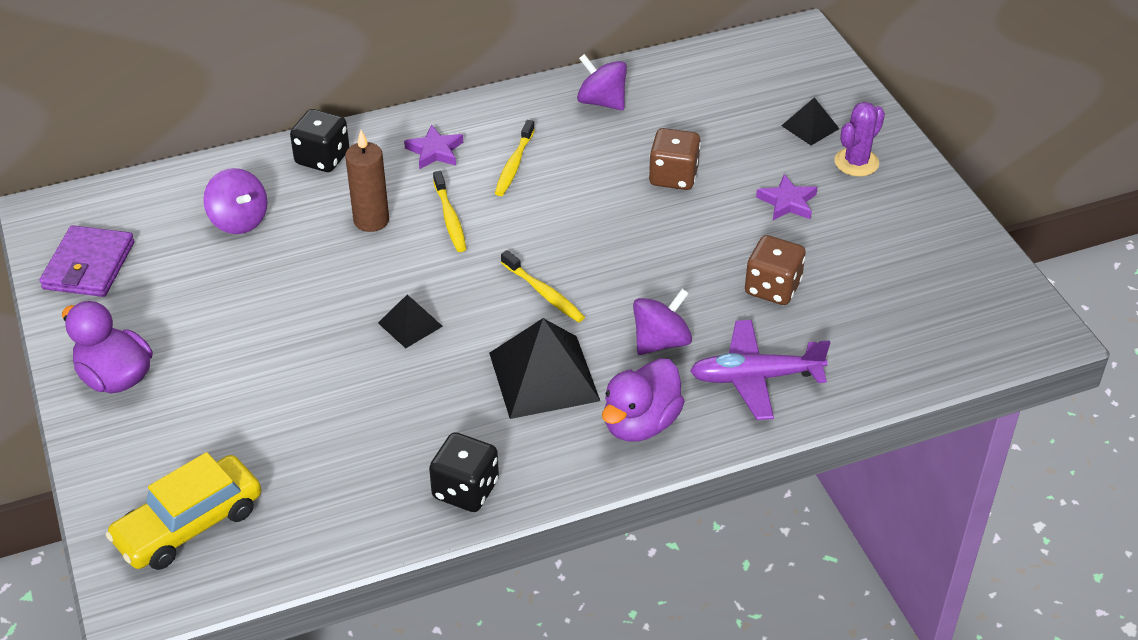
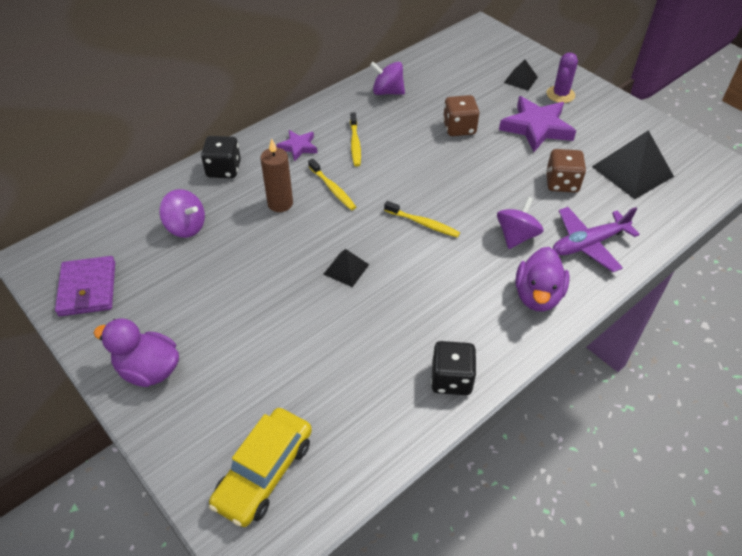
camera: 20 degrees left, 5 degrees up
(544, 376) = (456, 281): black pyramid -> black pyramid (632, 171)
(787, 202) = (536, 128): purple star -> purple star, size x1.85

